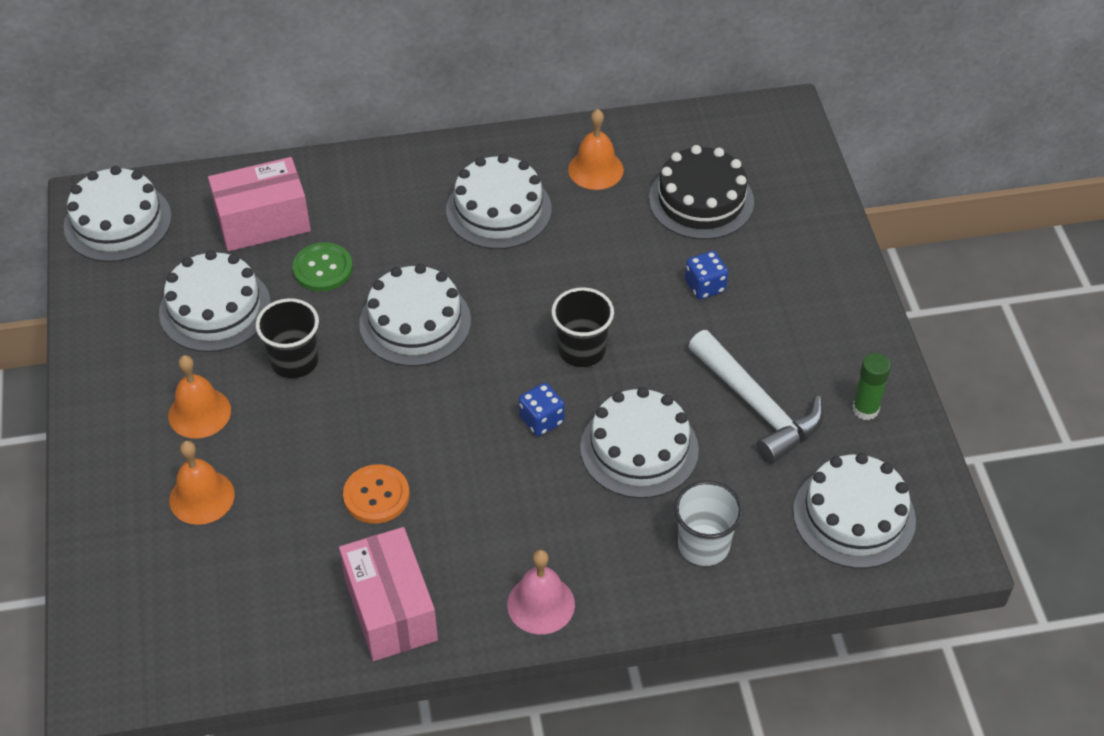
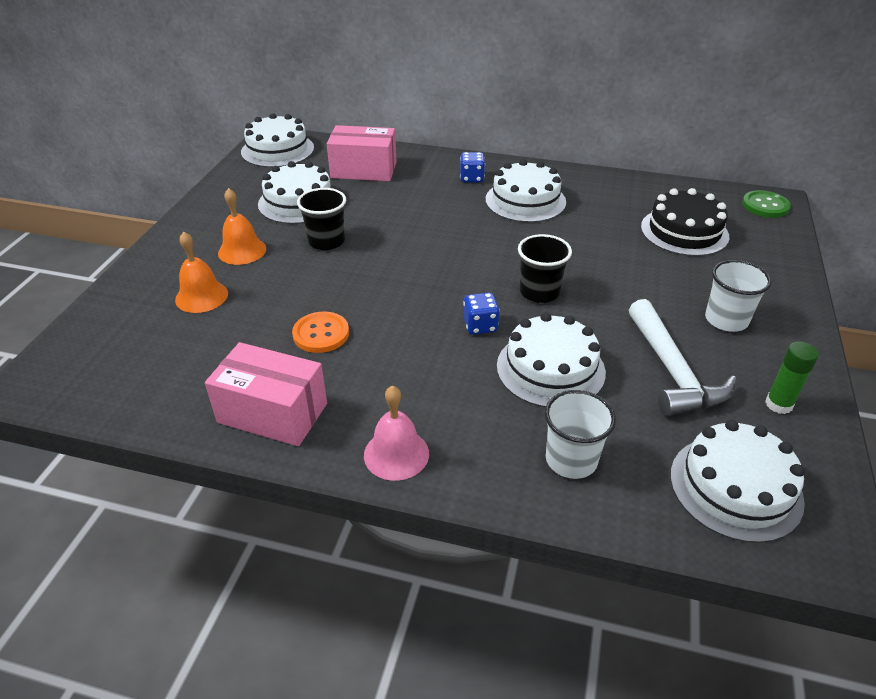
camera: 25 degrees right, 10 degrees down
(323, 269) = (383, 200): green button -> green button (765, 206)
(390, 609) = (272, 413): pink box -> pink box turned 75 degrees counterclockwise
(415, 322) = (425, 243): white cake -> none
(595, 169) = (609, 197): orange bell -> none
(705, 286) = (663, 281): blue dice -> blue dice (472, 178)
(786, 319) = (726, 320): none -> white cup

